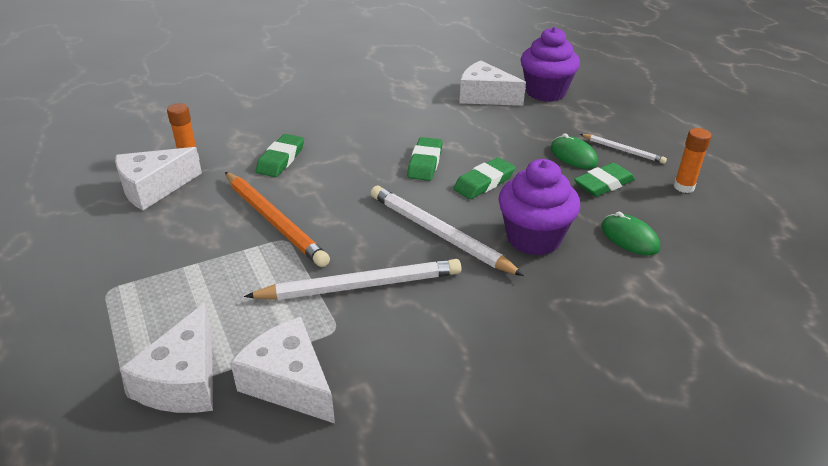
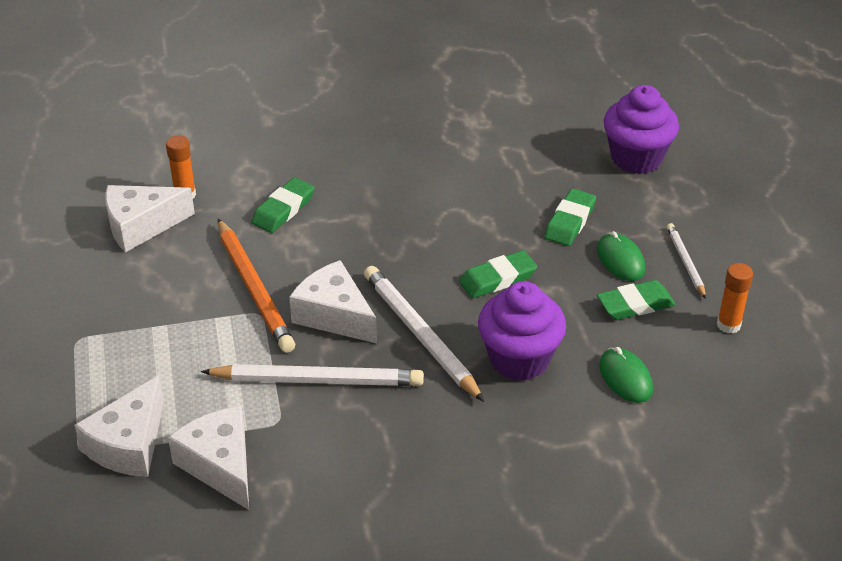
camera: 15 degrees right, 5 degrees up
(425, 163) = (442, 241): green eraser -> green eraser (569, 221)
(485, 96) = (556, 153): white cheese -> white cheese (334, 315)
(623, 150) = (685, 262): white pencil -> white pencil turned 150 degrees counterclockwise

